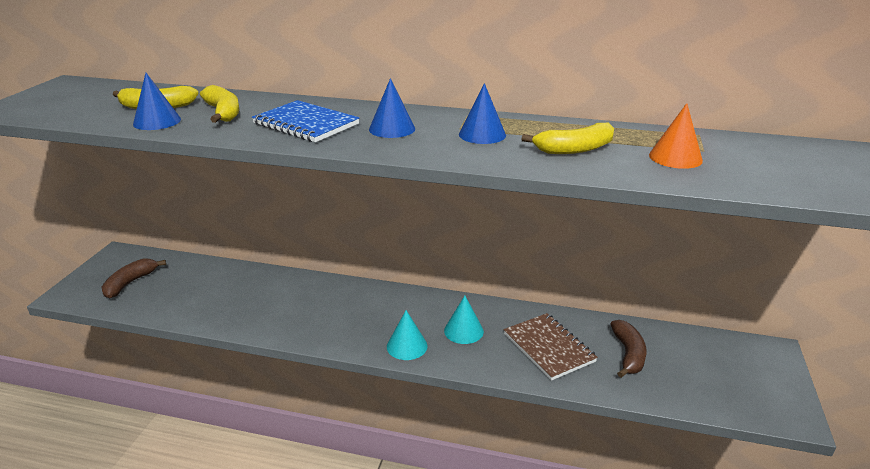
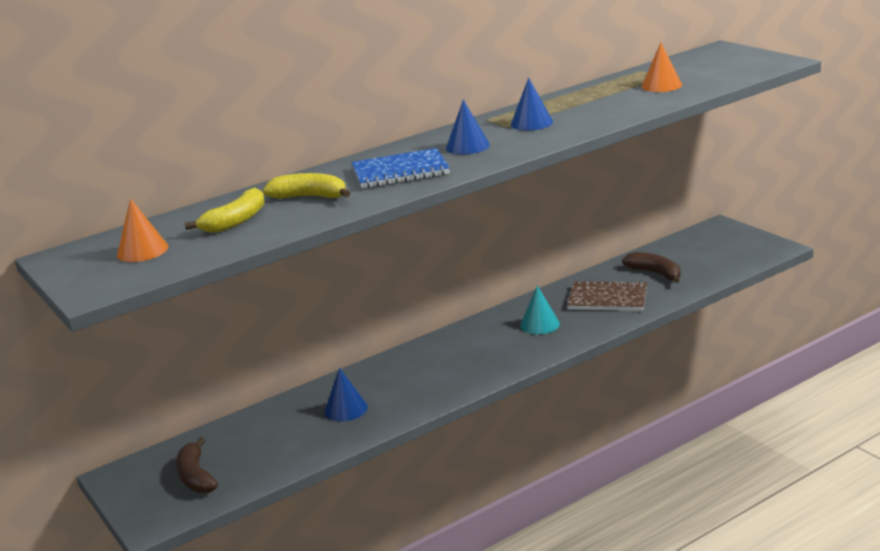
camera: 45 degrees left, 5 degrees down
(84, 99) = (142, 251): none -> orange cone
(157, 121) = (280, 224): blue cone -> blue cone (346, 409)
(407, 346) = (523, 354): turquoise cone -> none
(575, 149) = (604, 105): yellow banana -> none

